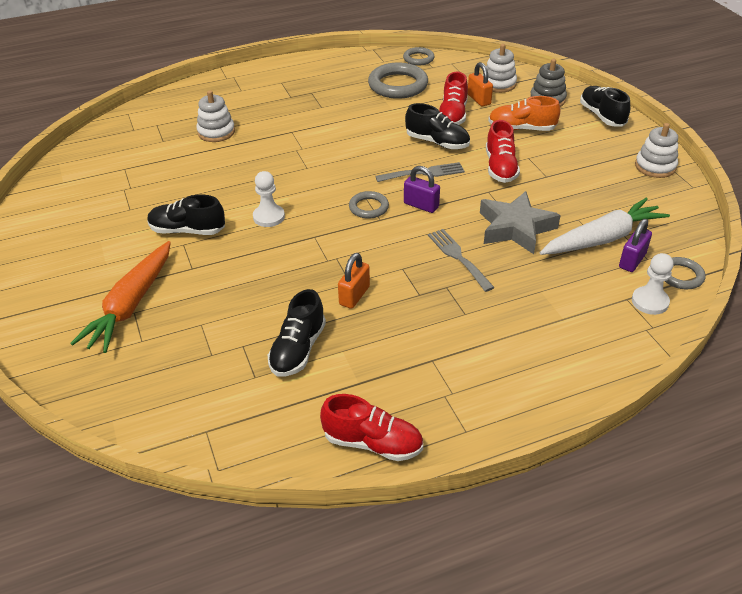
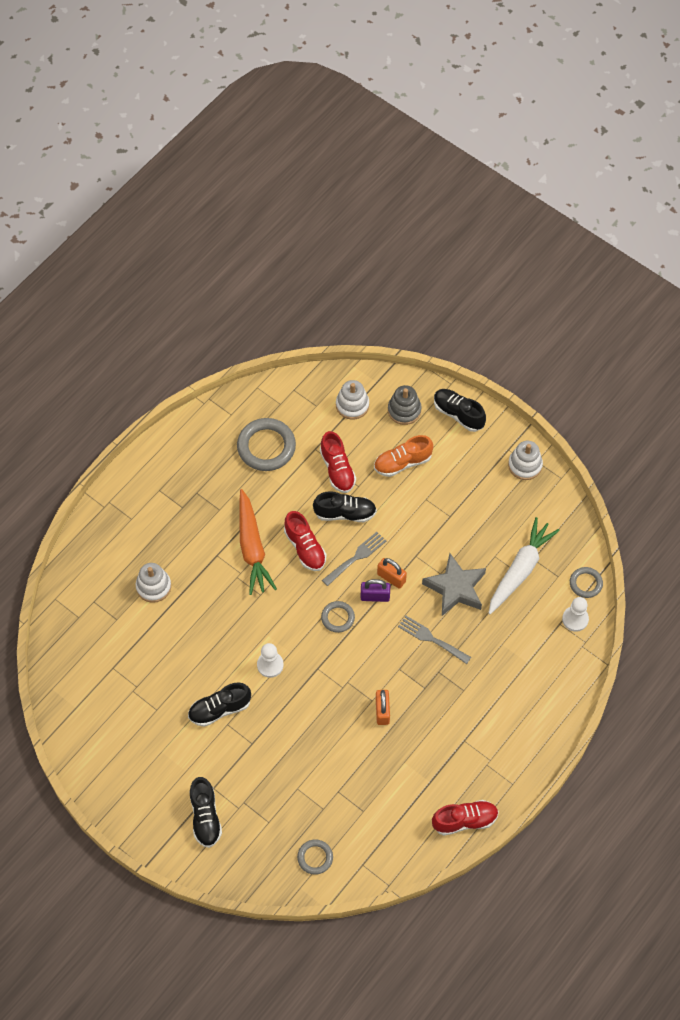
camera: 30 degrees left, 20 degrees up
(131, 305) = (236, 797): orange carrot -> orange carrot (252, 548)
(298, 349) = (375, 776): black shoe -> black shoe (205, 817)
(418, 59) = (260, 396): grey ring -> grey ring (315, 857)
(479, 99) = (347, 436): orange padlock -> orange padlock (391, 578)
(500, 167) = (410, 522): red shoe -> red shoe (305, 548)
(632, 261) = (549, 583): purple padlock -> none

